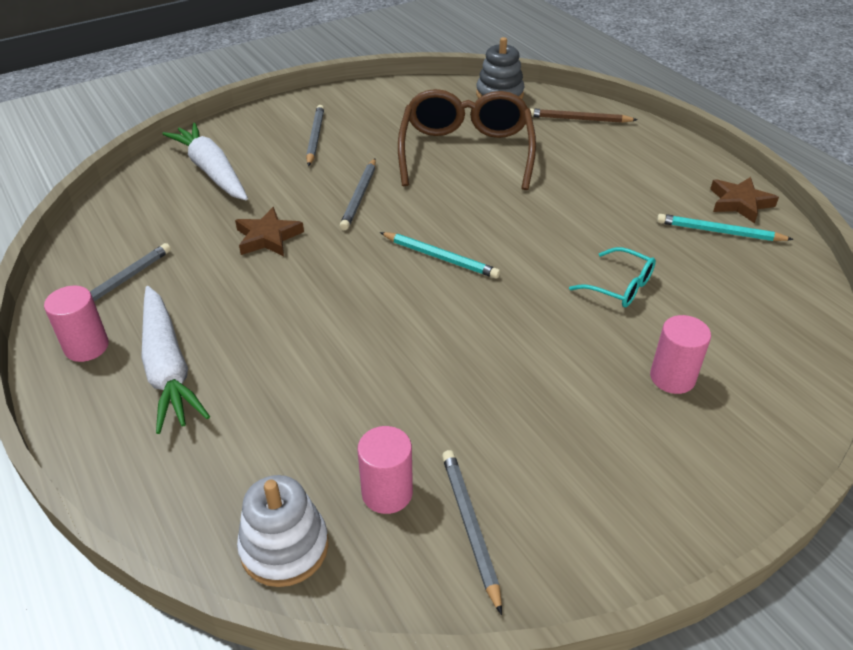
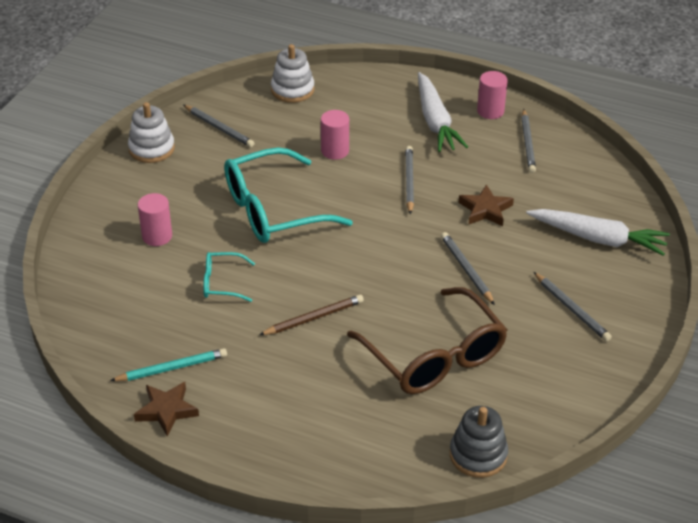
camera: 145 degrees right, 0 degrees up
(168, 368) = (435, 121): white carrot -> white carrot turned 135 degrees counterclockwise
(302, 303) = (409, 181): none -> grey pencil
(387, 493) = (268, 123): pink cylinder -> pink cylinder (335, 151)
(440, 257) = (358, 248): turquoise pencil -> none
(497, 343) = (273, 210): none -> turquoise glasses
(578, 119) = (372, 455): brown pencil -> brown pencil (314, 318)
(610, 542) = (151, 149): none -> white stacking toy

